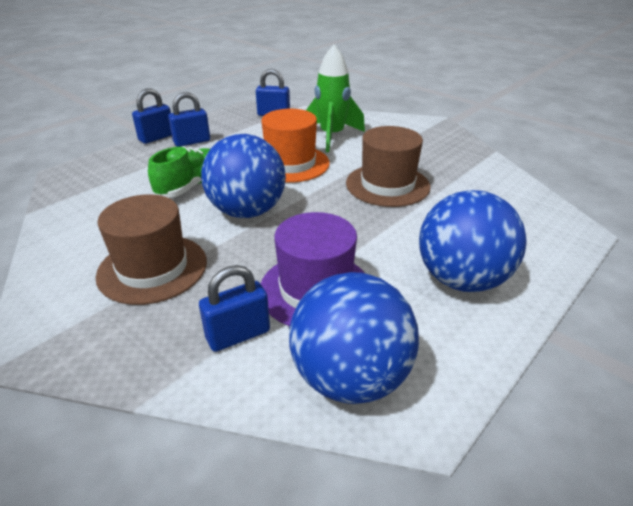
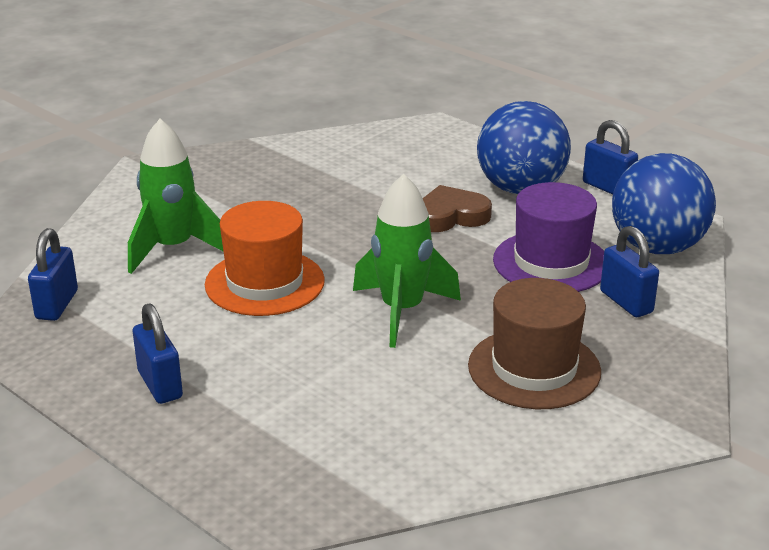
camera: 90 degrees left, 5 degrees down
(156, 138) = (129, 430): blue padlock -> blue padlock (607, 187)
(191, 186) = (328, 365): green shoe -> none
(247, 211) = (402, 311): blue ball -> green rocket
(387, 185) = (335, 213): brown hat -> none
(394, 236) = (450, 216): none -> brown heart

